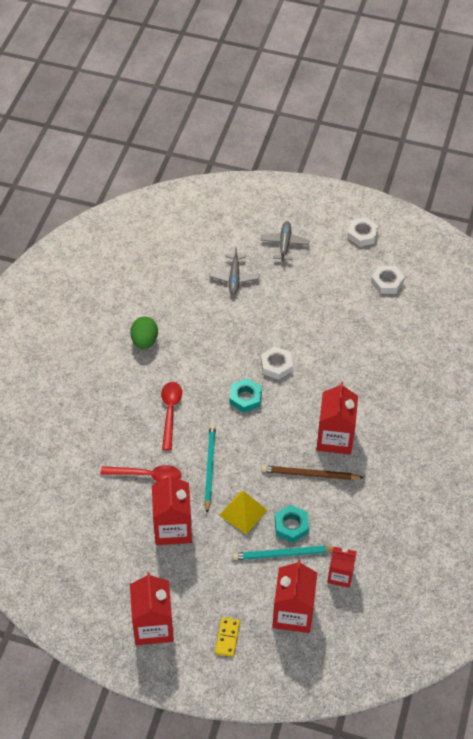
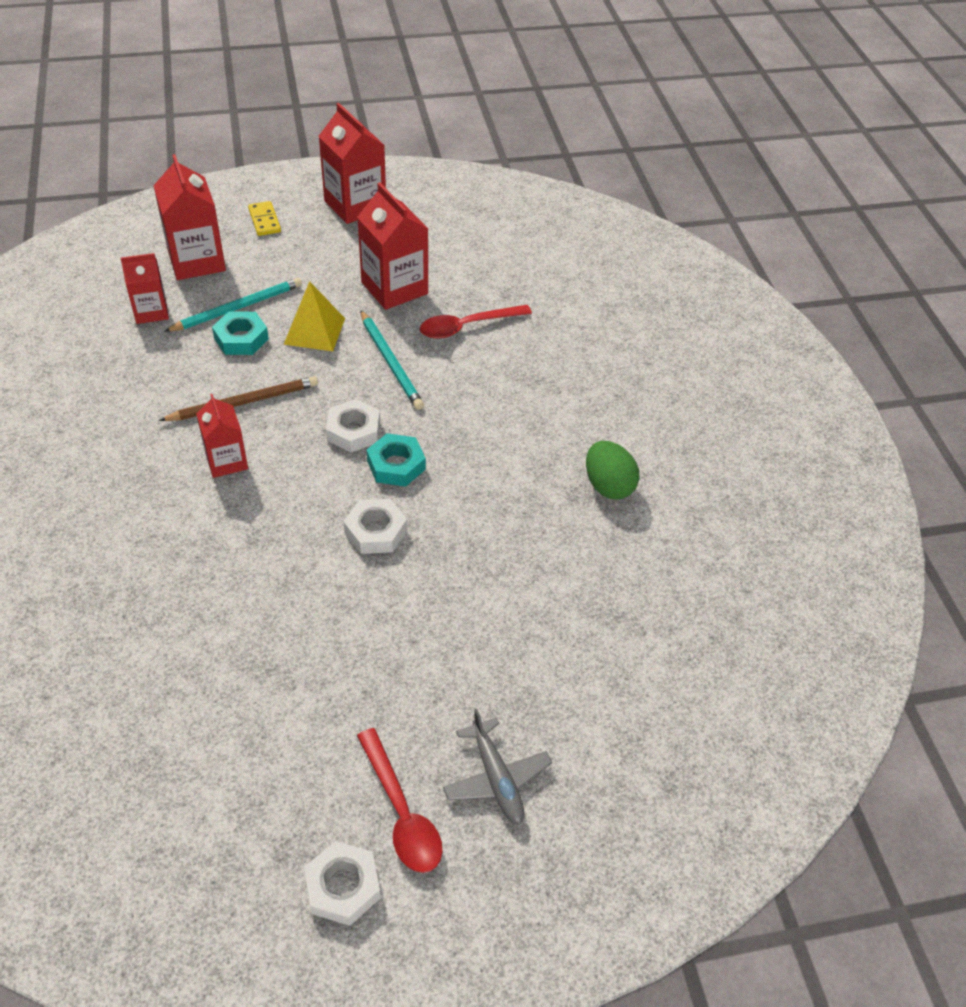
camera: 150 degrees right, 5 degrees down
(170, 412) = (493, 406): red spoon -> red spoon (401, 812)
(234, 278) = (545, 657): grey plane -> none
(335, 438) = (226, 461): red carton -> red carton, size x0.62
(387, 282) = (240, 784): white nut -> white nut (353, 431)

